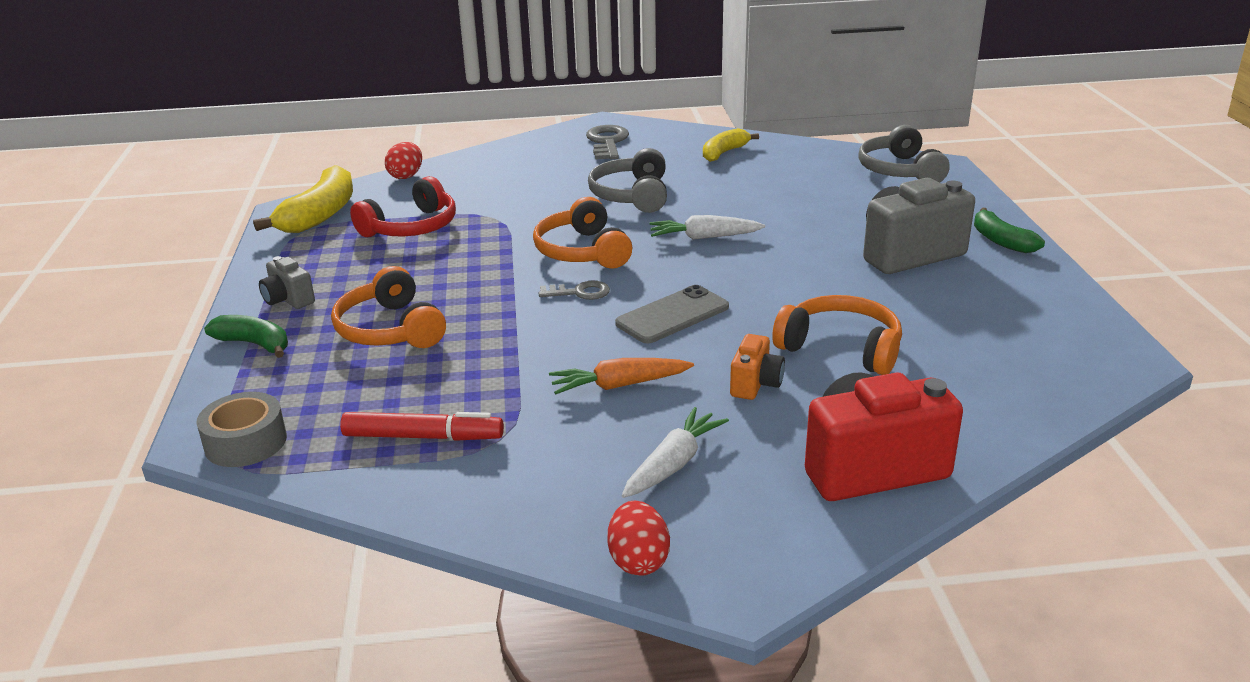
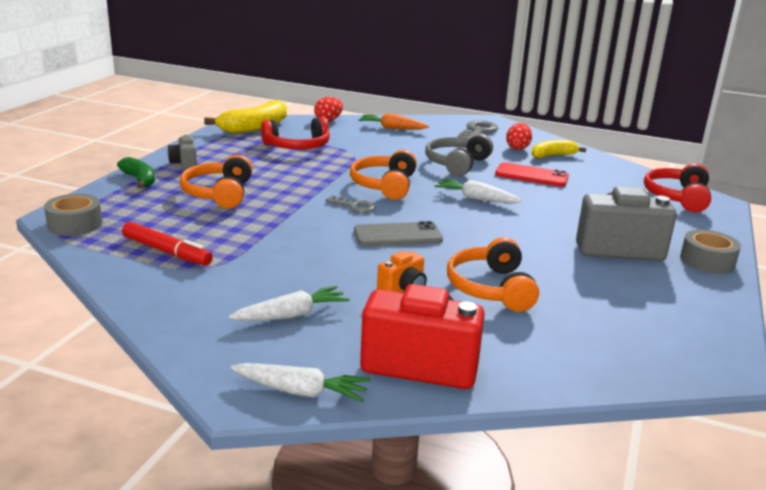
camera: 25 degrees right, 5 degrees down
(619, 385) = (313, 262): orange carrot -> orange carrot (392, 128)
(638, 560) = (202, 358): red egg -> red egg (517, 148)
(729, 187) = (531, 175): none -> red phone
(791, 553) = (301, 391): none -> white carrot
(841, 348) = (491, 288): orange headphones -> orange headphones turned 150 degrees counterclockwise
(900, 171) = (677, 197): grey headphones -> red headphones
(1001, 241) = (707, 261): green banana -> grey tape

